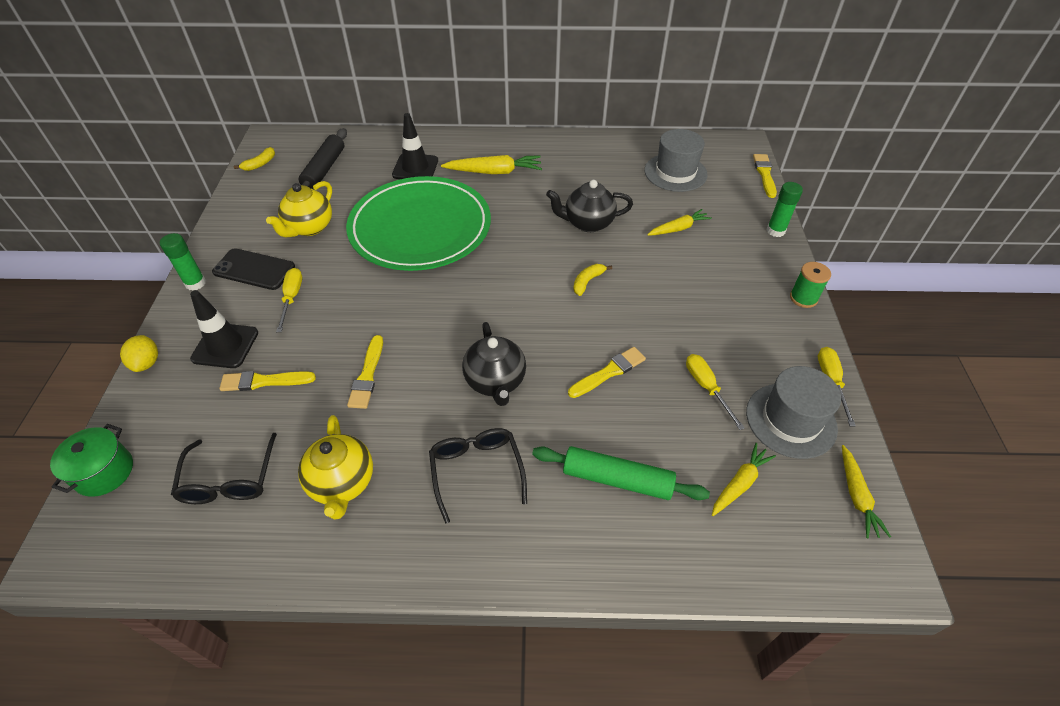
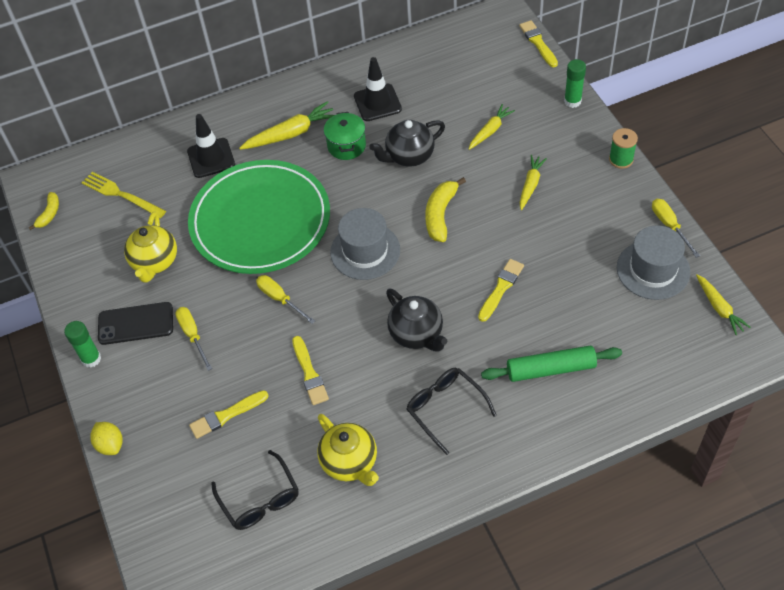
camera: 20 degrees left, 5 degrees up
(104, 472) = (154, 539): green pot -> green pot (346, 146)
(225, 346) = (167, 401): black traffic cone -> black traffic cone (377, 103)
(324, 169) = (121, 195): black rolling pin -> yellow fork
(587, 282) = (440, 215): yellow banana -> yellow banana, size x1.65
(675, 172) = (458, 71): grey hat -> grey hat (365, 251)
(706, 387) = (581, 269): yellow screwdriver -> yellow screwdriver (280, 299)
(739, 483) = (637, 334): yellow carrot -> yellow carrot (530, 185)

